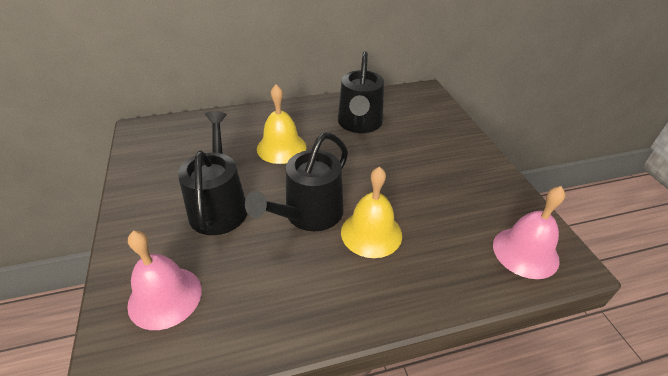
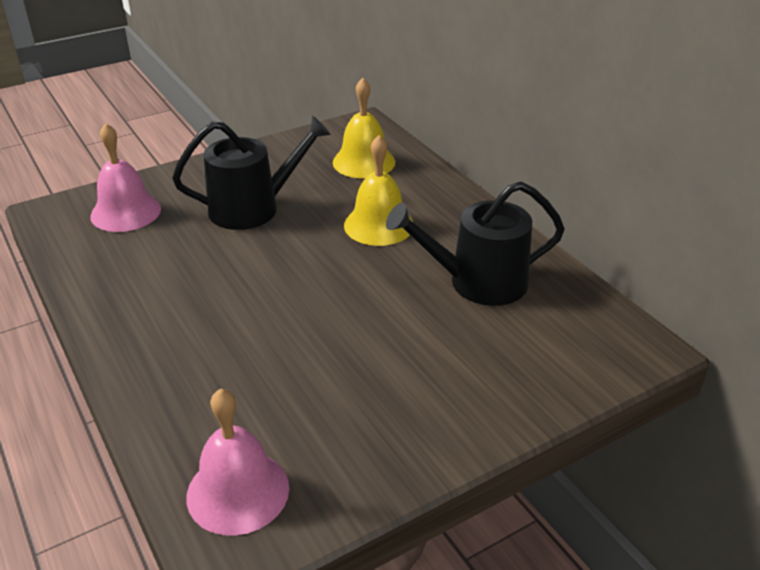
camera: 75 degrees right, 5 degrees down
(309, 214) = (258, 272): black watering can -> none
(371, 233) = (239, 328): yellow bell -> yellow bell (364, 162)

